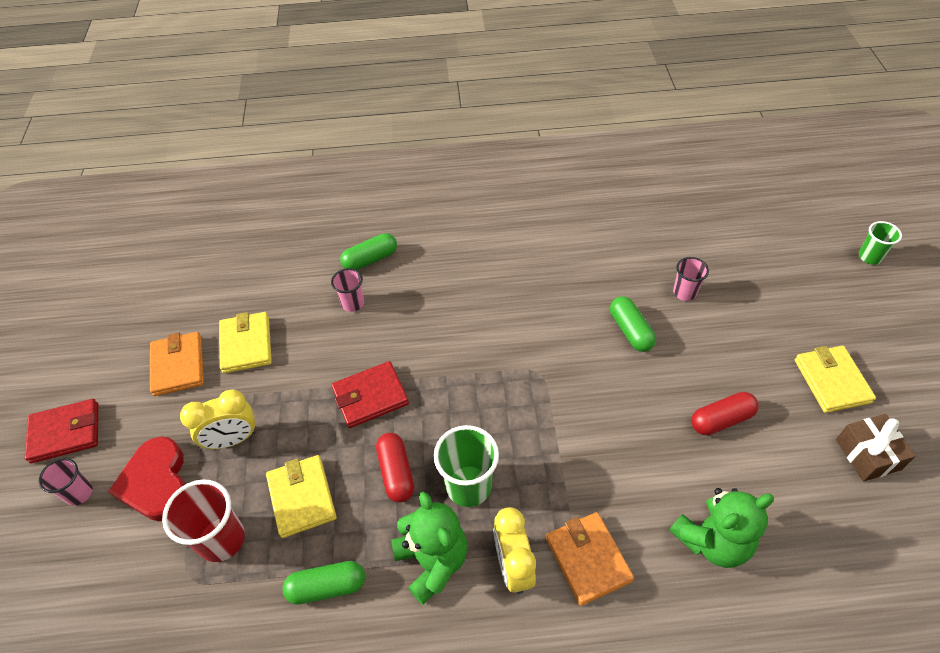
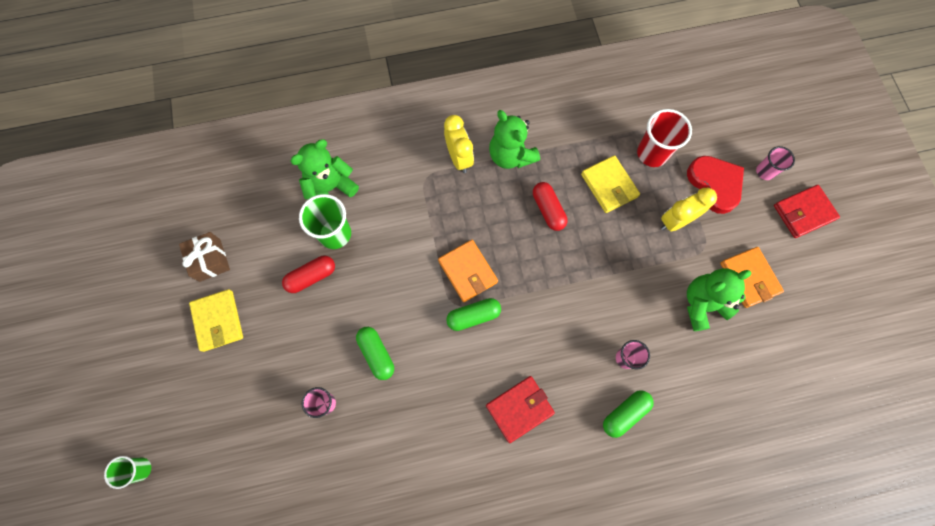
camera: 170 degrees right, 20 degrees up
(246, 344) = (702, 304): yellow wallet -> green teddy bear
(327, 587) = (573, 134): green capsule -> green capsule (473, 316)
(370, 396) = (583, 267): red wallet -> red wallet (519, 409)
(468, 486) = (495, 206): green cup -> green cup (335, 234)
(588, 559) = (412, 168): orange wallet -> orange wallet (468, 271)

